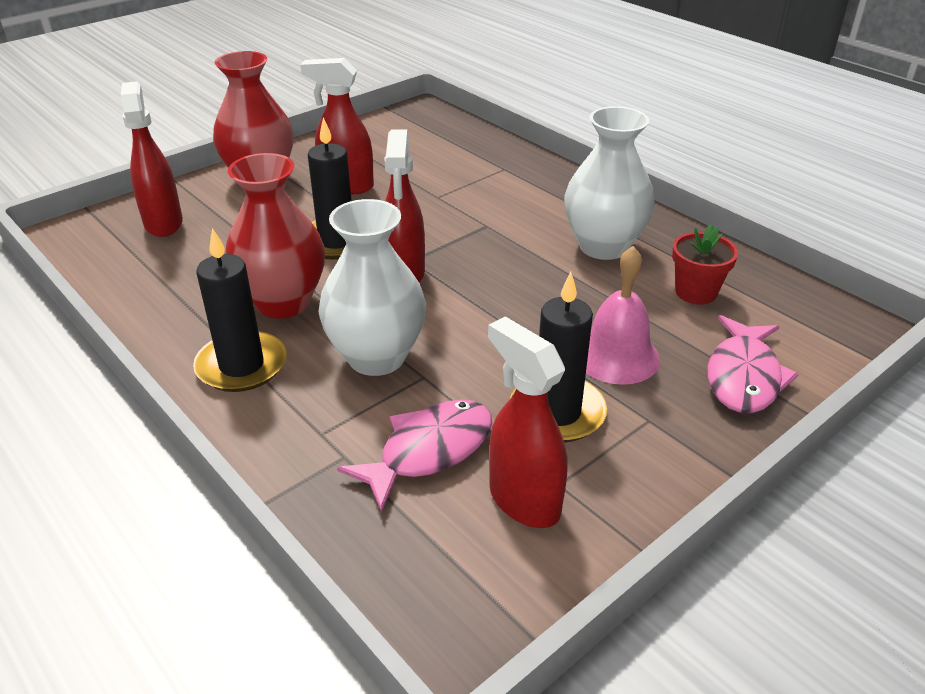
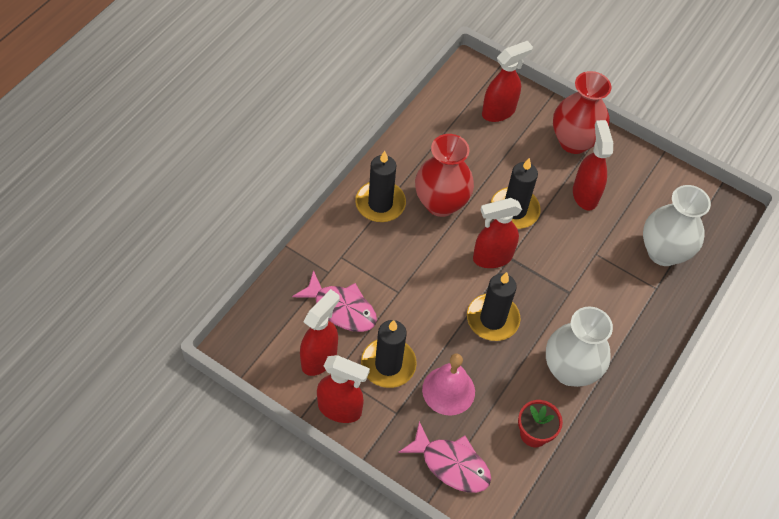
camera: 70 degrees right, 20 degrees up
(376, 357) = (407, 265): white vase -> white vase (663, 252)
(506, 293) = (492, 319): none -> black candle
(634, 489) = (340, 409): none -> red spray bottle
(743, 376) = (451, 464): pink fish -> pink fish turned 150 degrees counterclockwise

